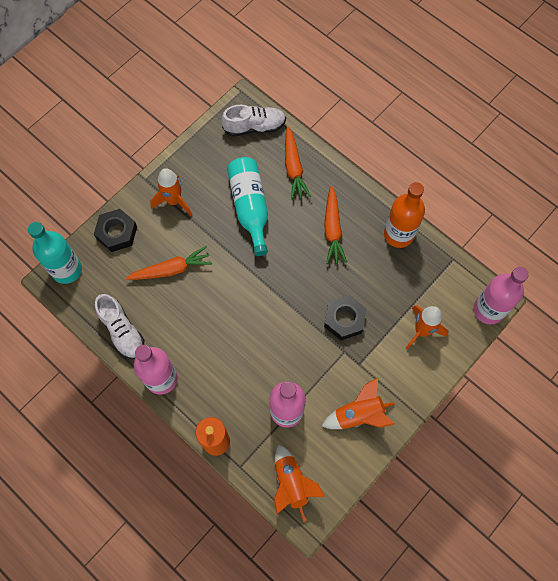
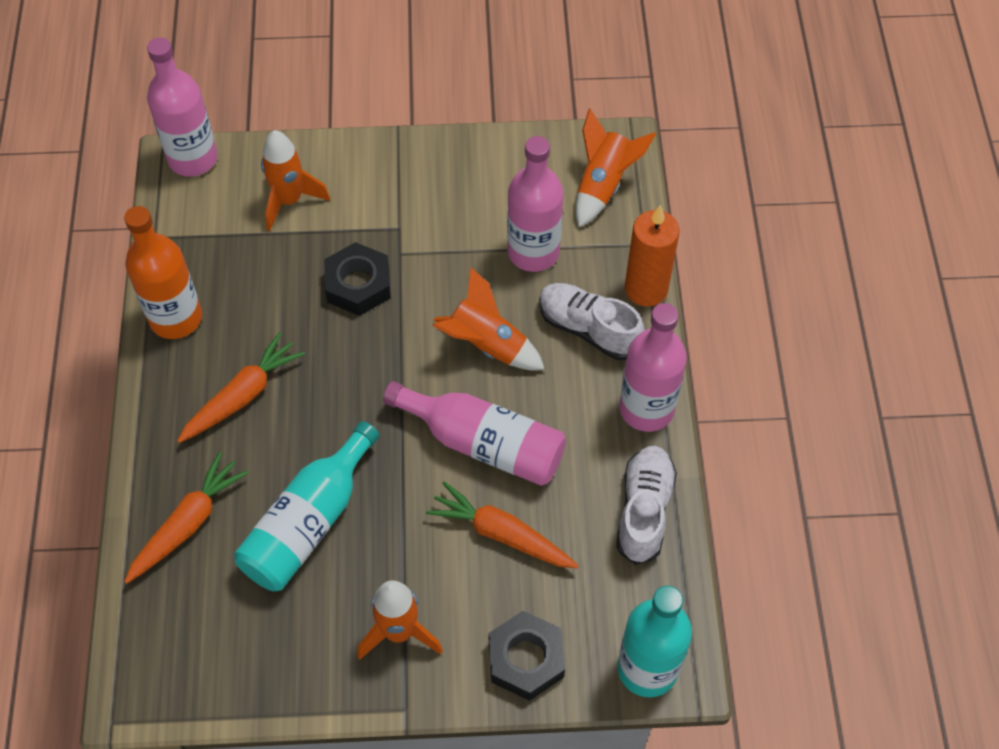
camera: 135 degrees left, 10 degrees down
(215, 299) = (484, 443): none -> pink bottle
(254, 127) = (164, 639): white shoe -> white shoe (588, 329)
(358, 414) = (458, 184): orange rocket -> orange rocket (487, 345)

